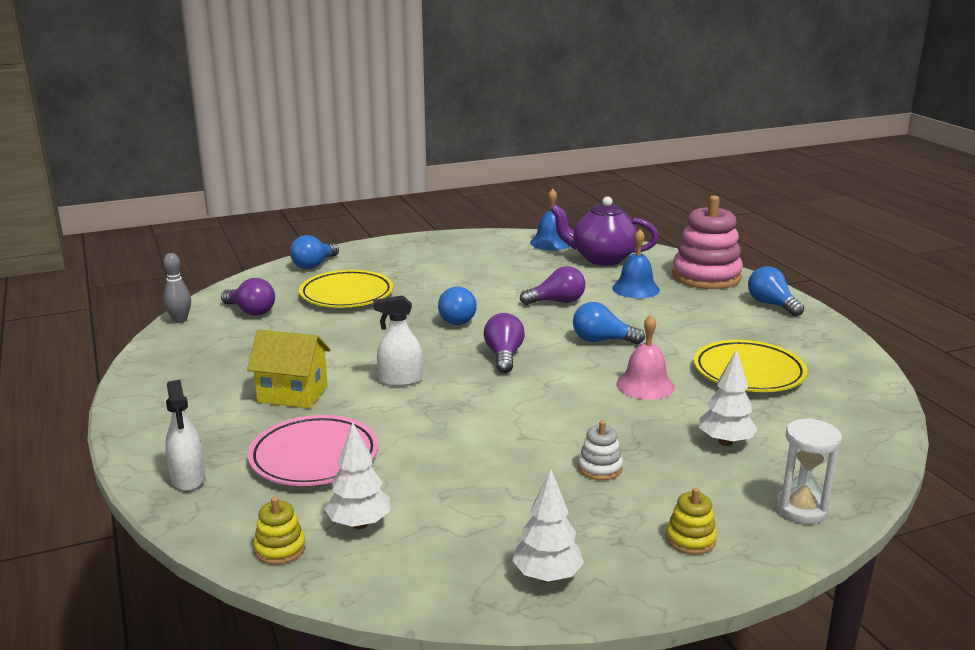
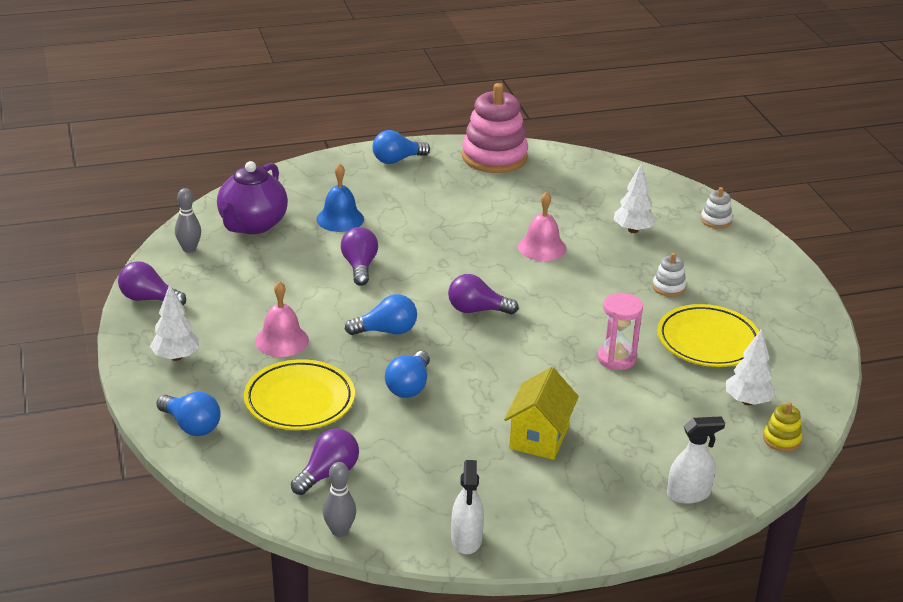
camera: 85 degrees left, 10 degrees up
(314, 457) = (654, 423): pink plate -> none
(400, 380) = (518, 372): white spray bottle -> white spray bottle (466, 539)
(430, 282) = (281, 340): none -> pink bell
(434, 433) = (616, 358): none -> pink hourglass
(474, 238) = (149, 299): none -> purple light bulb
(547, 576) = (798, 325): white tree -> white tree (176, 357)
(551, 243) = (189, 249): blue bell -> grey bowling pin
(602, 340) = (454, 254): blue light bulb -> blue light bulb (409, 386)
(690, 539) = (752, 266): yellow stacking toy -> none
(706, 276) = (322, 177): pink stacking toy -> pink stacking toy (494, 157)
(748, 372) = (526, 198): yellow plate -> yellow plate (708, 341)
(801, 509) = (716, 220): white hourglass -> white stacking toy

